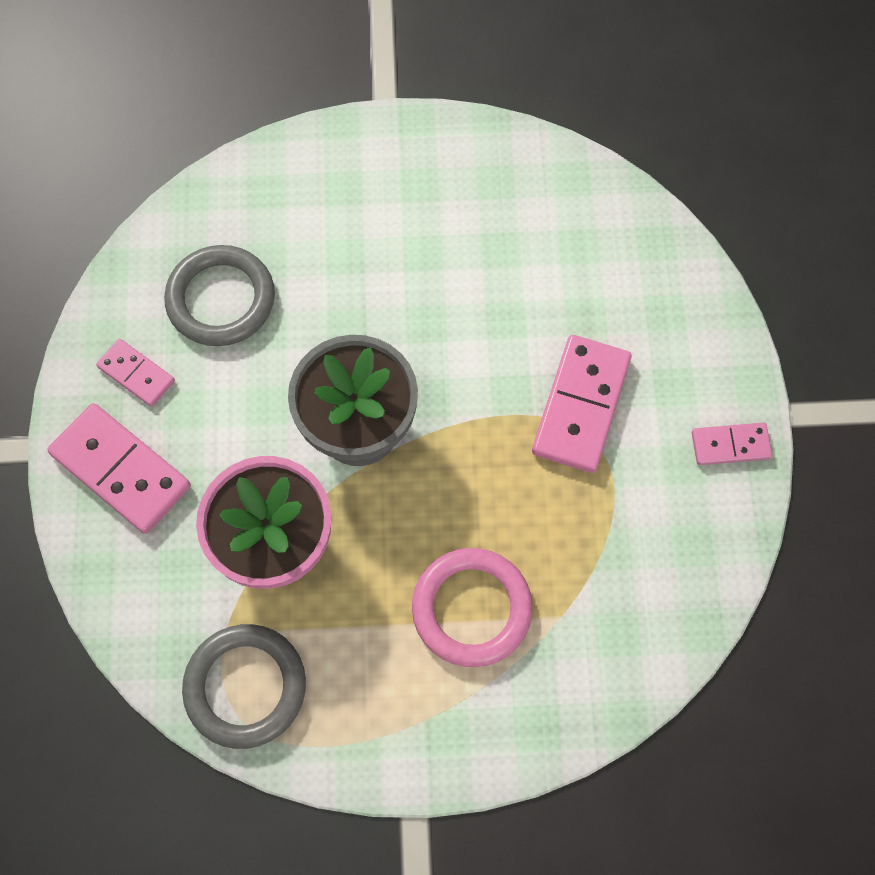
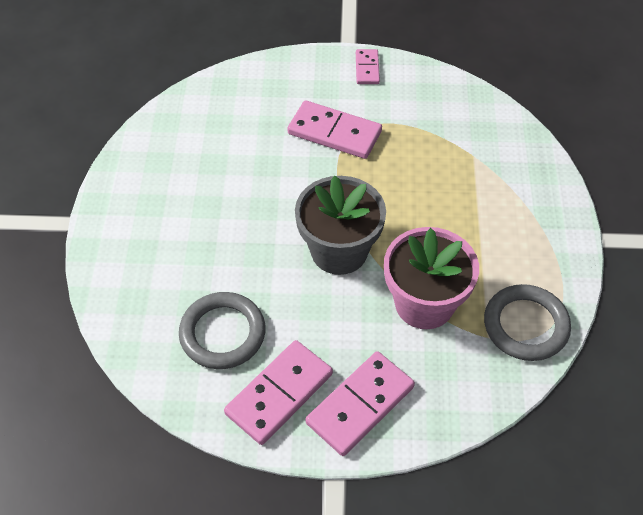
camera: 85 degrees left, 15 degrees down
(136, 374) = (279, 394): pink domino -> pink domino, size x1.79
(471, 608) = (469, 198): pink ring -> none

